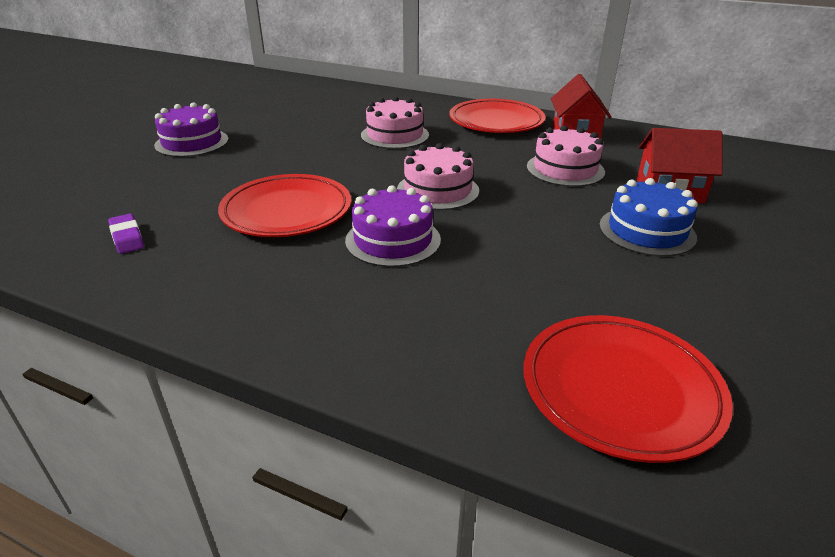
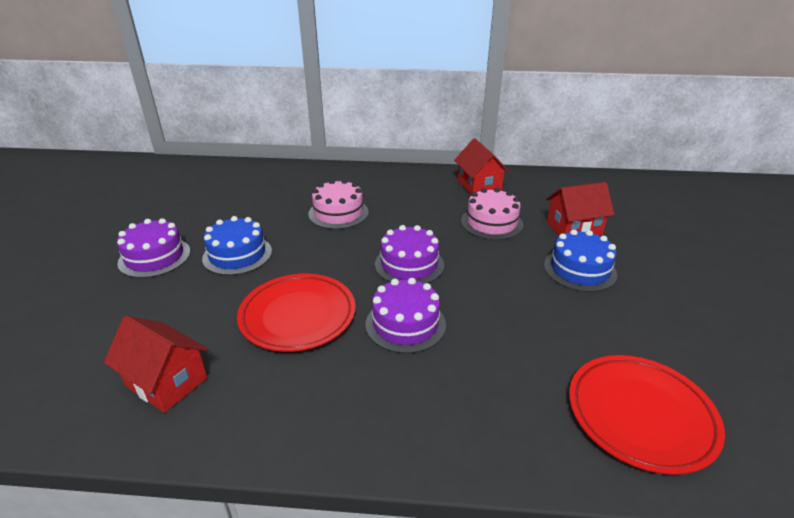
camera: 20 degrees left, 0 degrees up
(127, 237) = (166, 382): purple eraser -> red house
(267, 153) = (237, 255): none -> blue cake
(437, 190) = (409, 264): pink cake -> purple cake
(496, 121) = (412, 183): red plate -> none

